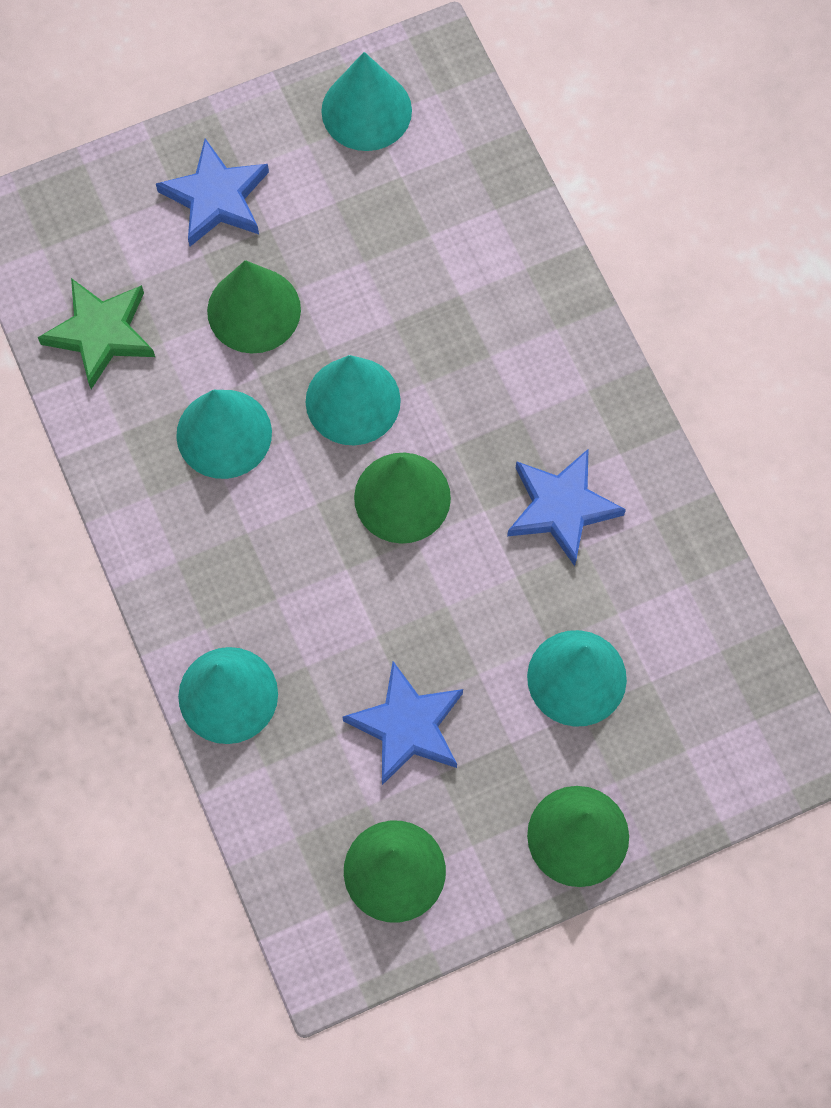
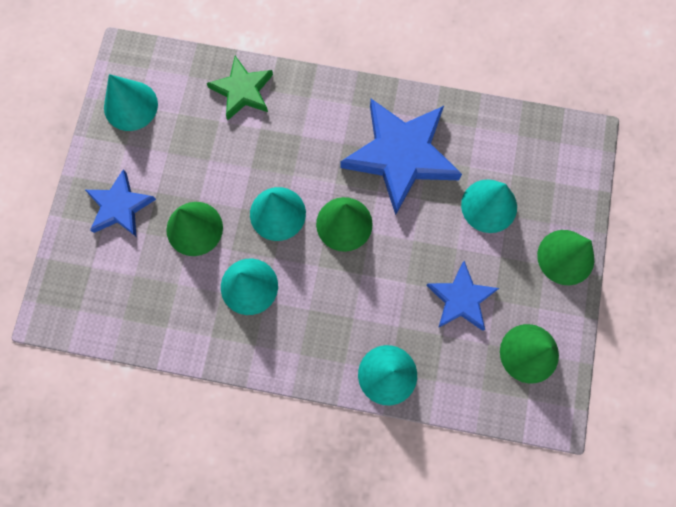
camera: 55 degrees left, 5 degrees up
(101, 334) = (149, 312): green star -> green star (242, 91)
(561, 508) = (401, 156): blue star -> blue star, size x1.75

